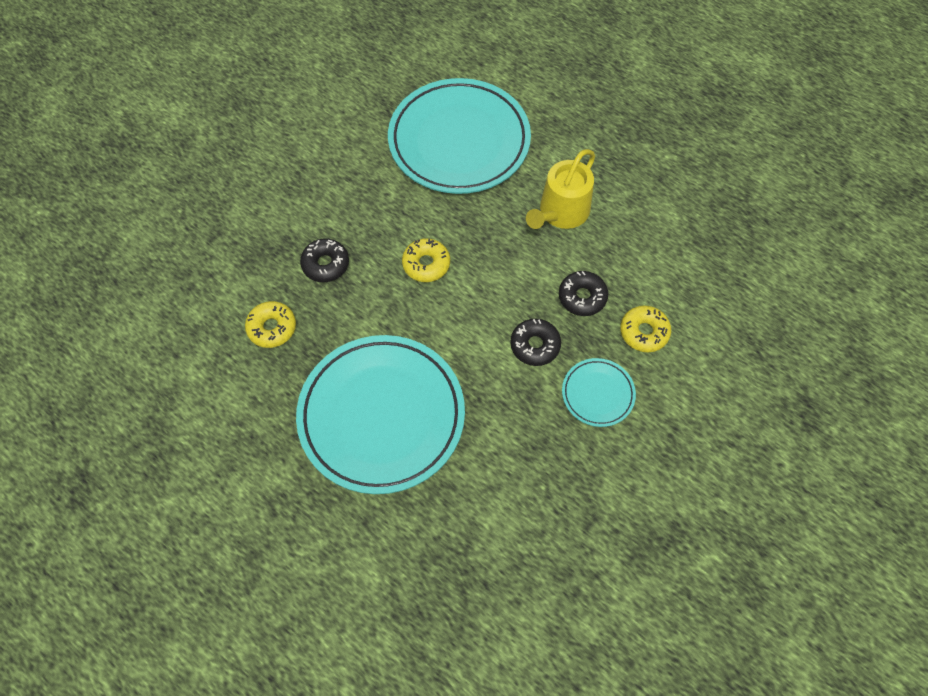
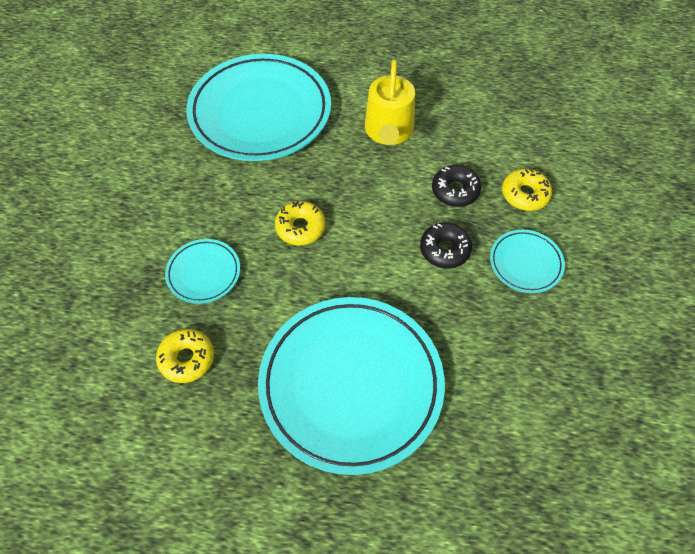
camera: 30 degrees left, 5 degrees down
(325, 264) = (204, 273): black donut -> turquoise plate

